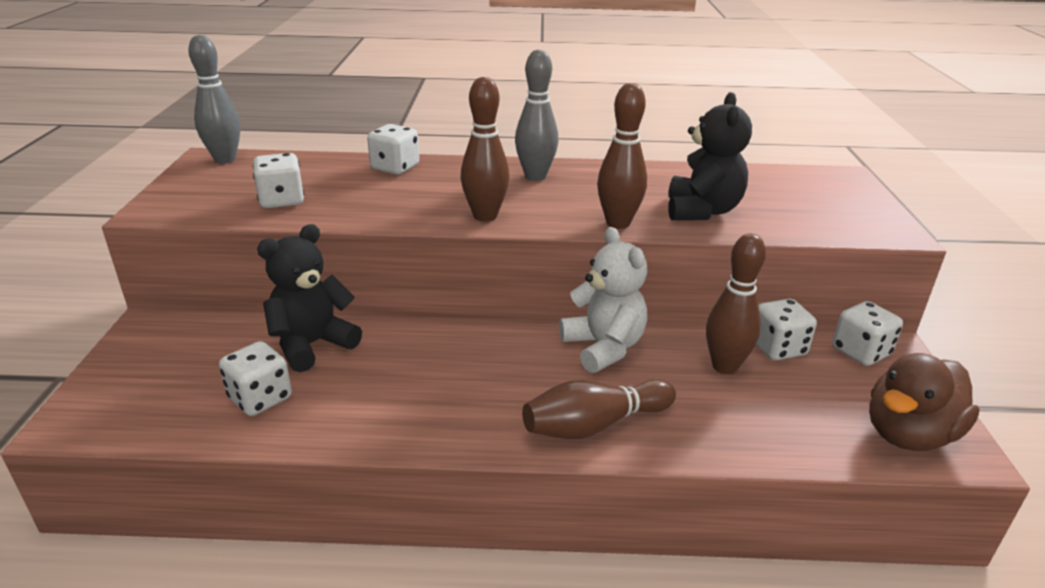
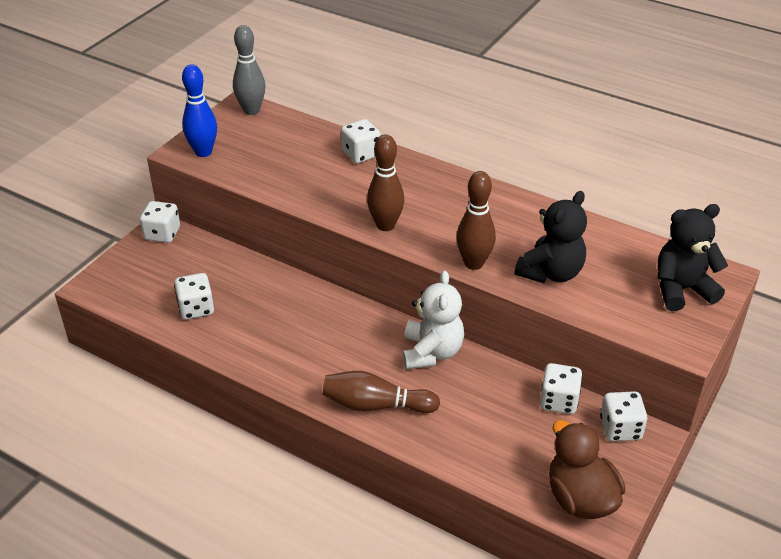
camera: 30 degrees right, 10 degrees up
(186, 204) = (203, 152): none -> blue bowling pin
(282, 200) = (263, 166): white dice -> white dice (162, 234)
(312, 345) = (247, 280): black teddy bear -> black teddy bear (681, 289)
(535, 176) = (456, 195): grey bowling pin -> none
(724, 366) = (503, 399): brown bowling pin -> none
(908, 434) = (580, 498): brown duck -> brown duck turned 75 degrees clockwise

